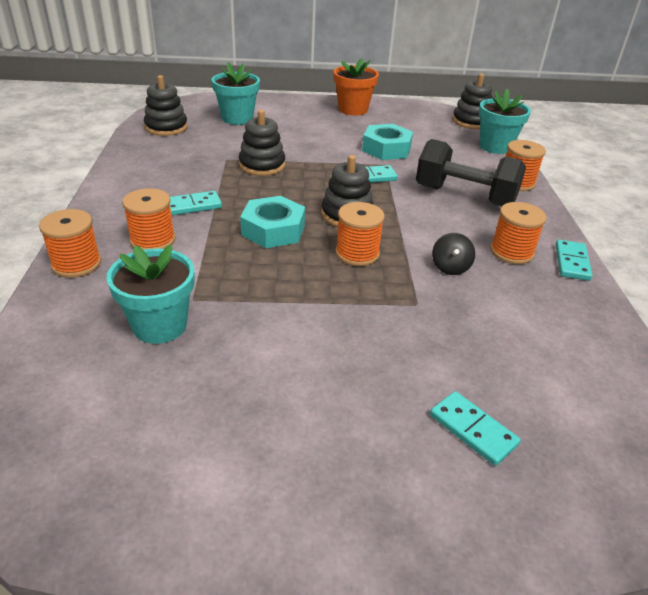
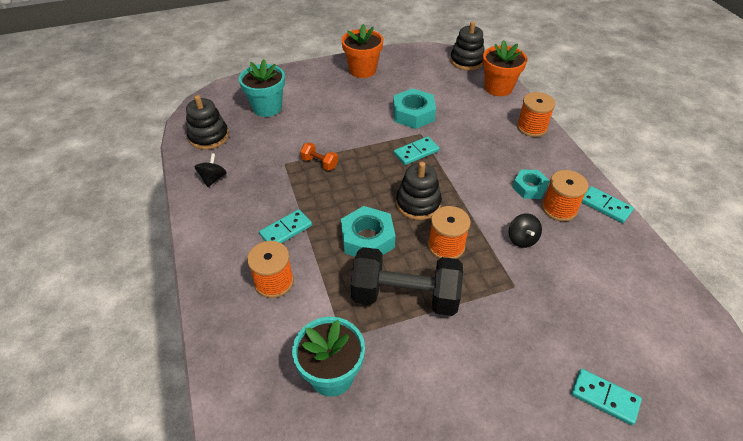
camera: 15 degrees left, 10 degrees up
(76, 264) = (224, 330): orange spool -> none
(148, 156) = (213, 178): none -> black spinning top
(262, 165) = (319, 163): black stacking toy -> orange dumbbell
(464, 196) = (499, 155): black dumbbell -> black dumbbell (405, 296)
(485, 228) = (529, 187): none -> turquoise nut
(495, 147) = (498, 88): turquoise flower pot -> orange flower pot
(571, 262) = (605, 206): turquoise domino -> turquoise domino turned 45 degrees counterclockwise

